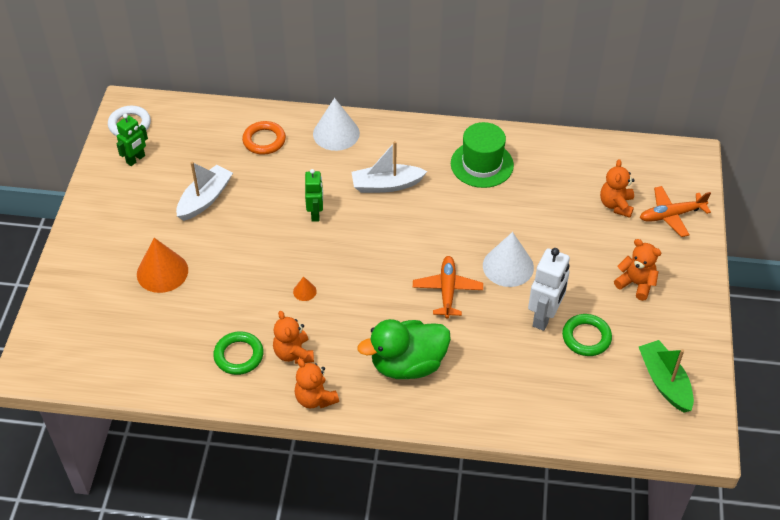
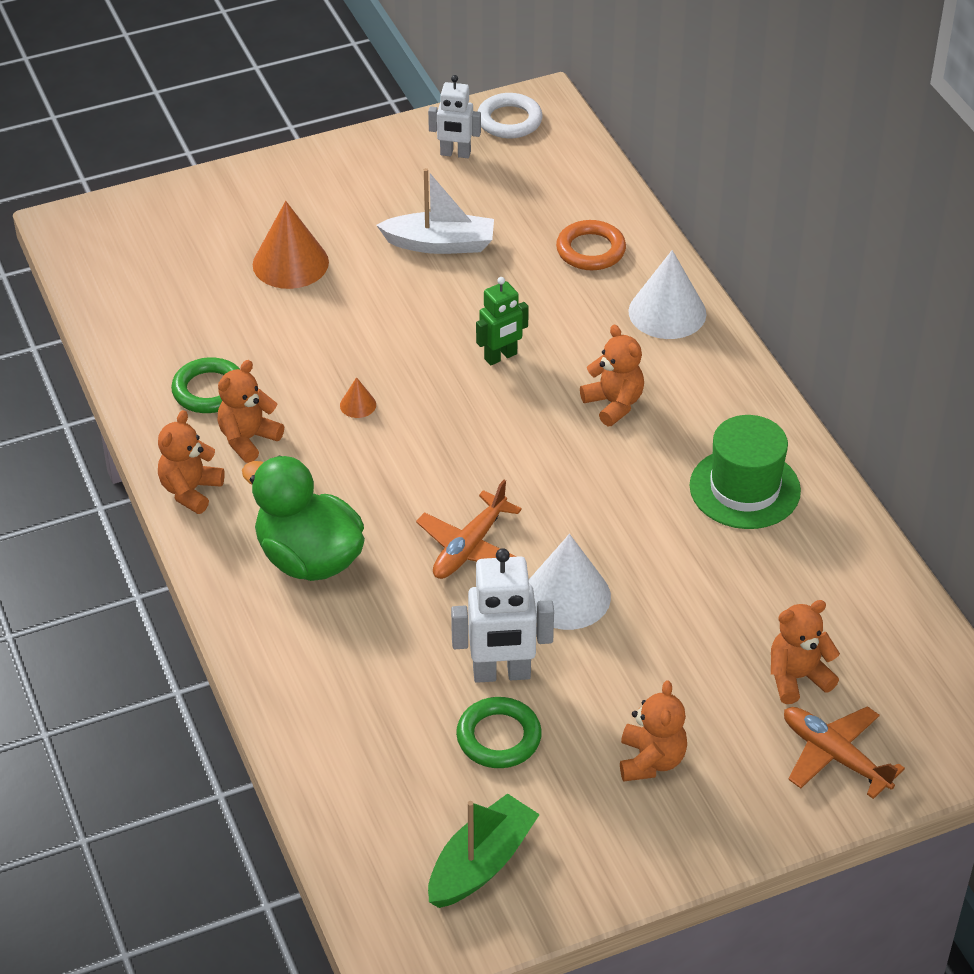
camera: 60 degrees right, 5 degrees down
(136, 159) = (455, 154): green robot -> white robot
(386, 185) = (614, 404): white boat -> orange teddy bear
(447, 290) = (469, 547): orange plane -> orange plane turned 150 degrees clockwise

